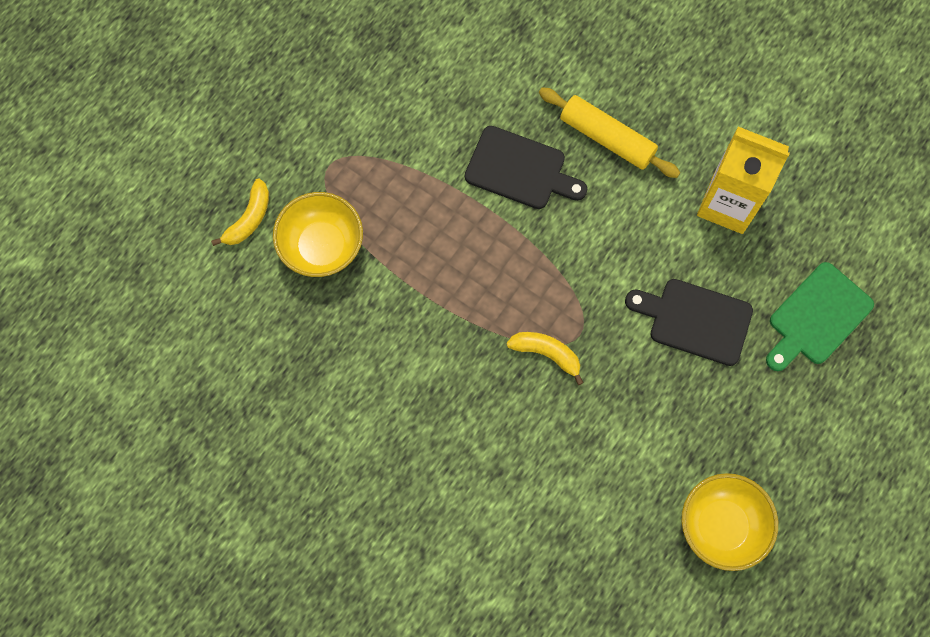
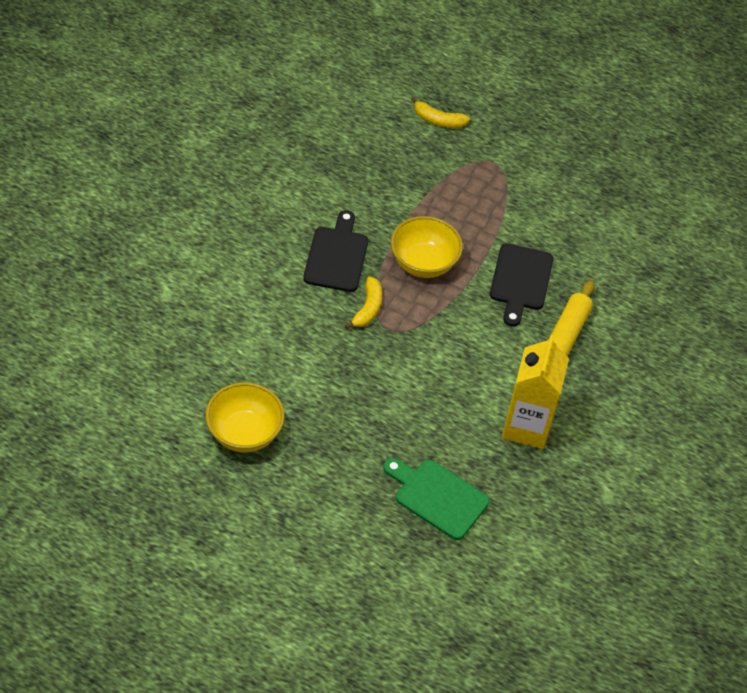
camera: 75 degrees right, 20 degrees down
(322, 246) = (426, 164): yellow bowl -> yellow bowl (423, 263)
(695, 320) = (416, 407): black cutting board -> black cutting board (337, 256)

